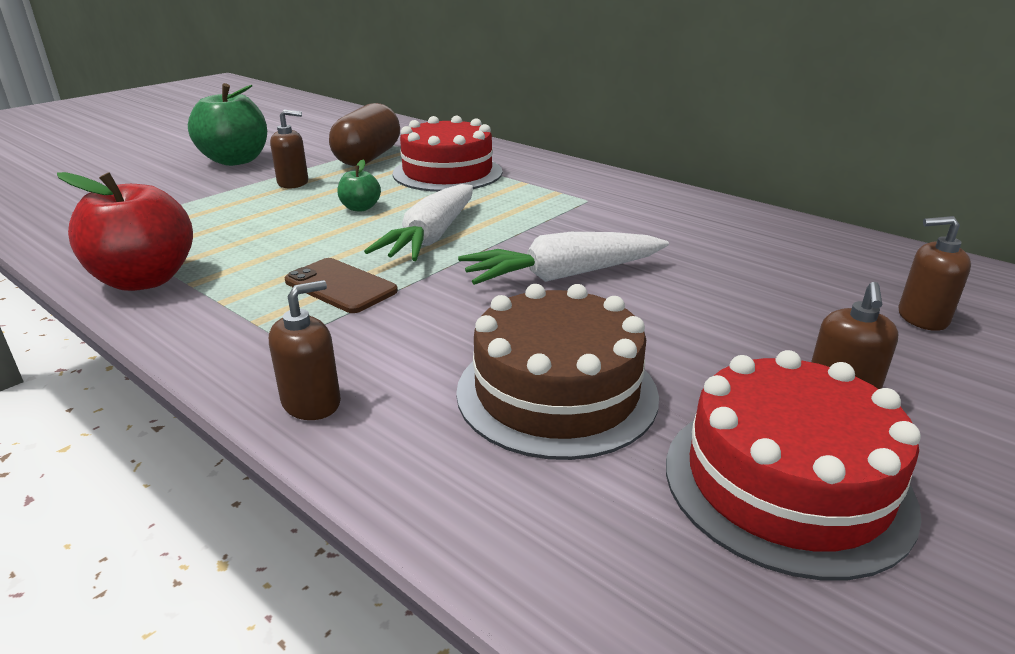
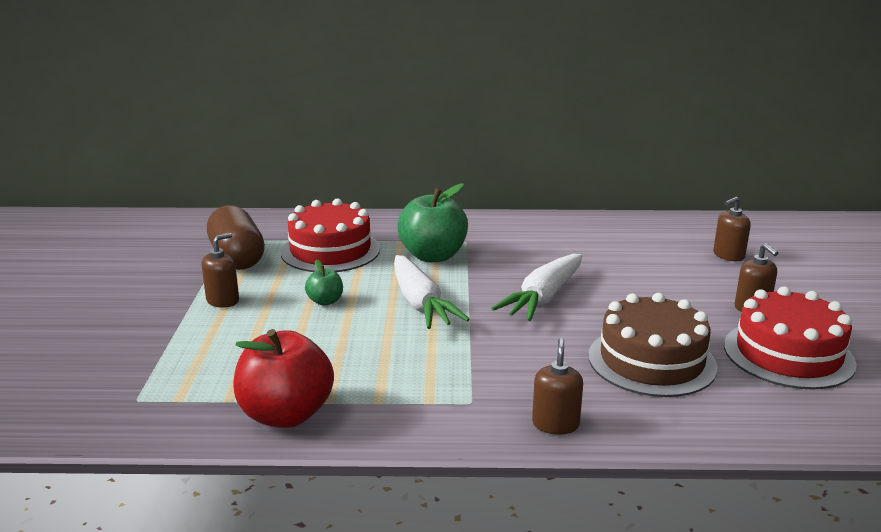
camera: 40 degrees left, 5 degrees down
(235, 160) = (117, 299): green apple -> green apple (433, 256)
(340, 286) = (432, 358): brown phone -> none

